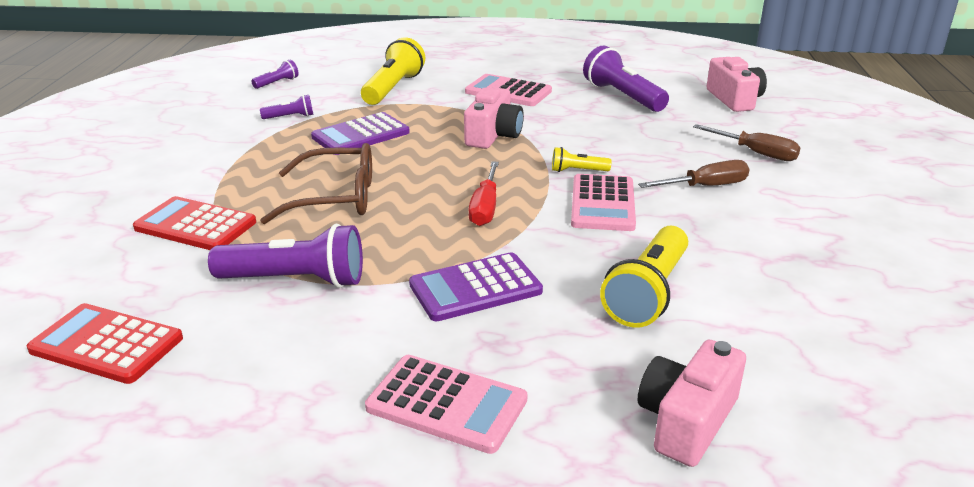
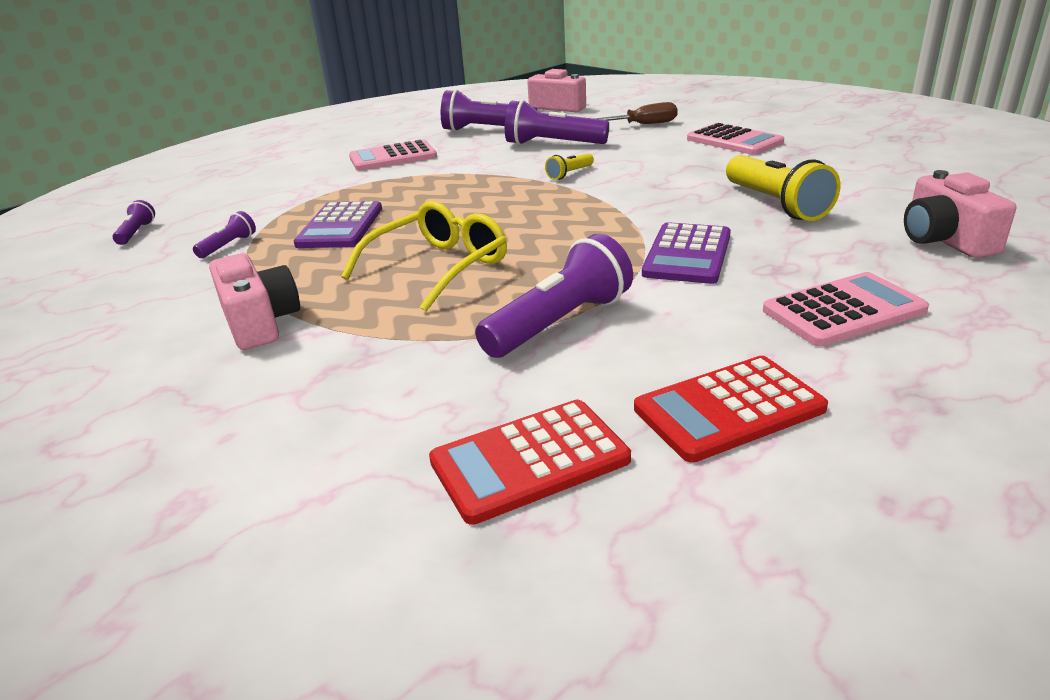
camera: 45 degrees left, 0 degrees up
(195, 225) = (359, 348): red calculator -> red calculator (728, 409)
(336, 198) = (439, 267): brown glasses -> yellow glasses
(393, 88) = (281, 191): yellow flashlight -> none
(485, 208) = (568, 217): red screwdriver -> none
(493, 135) = (455, 182): pink camera -> pink camera (260, 322)
(602, 204) = (632, 181): pink calculator -> pink calculator (734, 141)
(634, 136) = (552, 144): none -> purple flashlight
(705, 186) = (662, 149): brown screwdriver -> none

